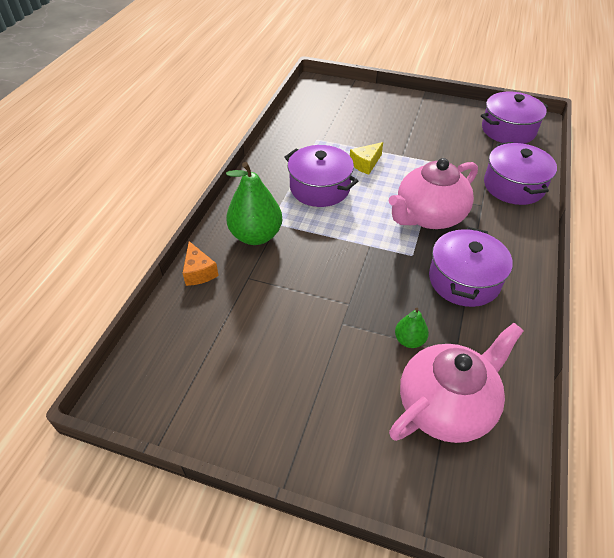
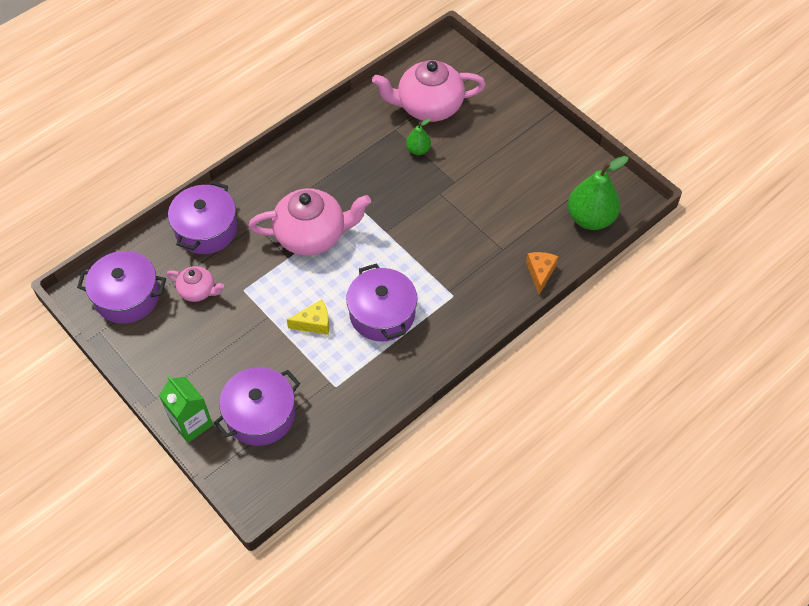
camera: 150 degrees left, 10 degrees up
(256, 236) = (474, 287): green pear -> green pear (590, 218)
(389, 95) = (191, 423): none -> green carton
(464, 280) = (340, 170): purple pot -> purple pot (260, 415)
(468, 150) = (198, 291): none -> pink teapot

